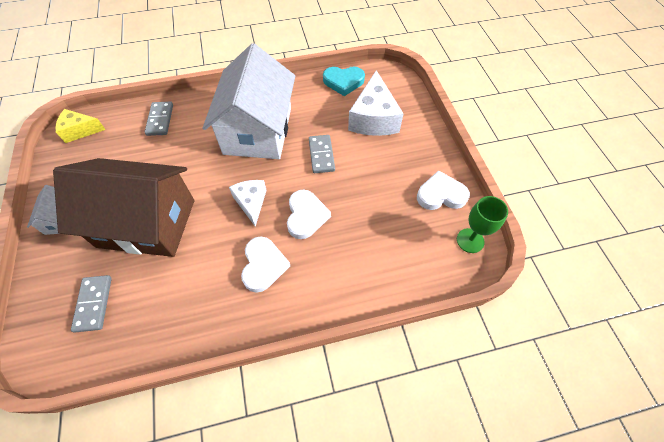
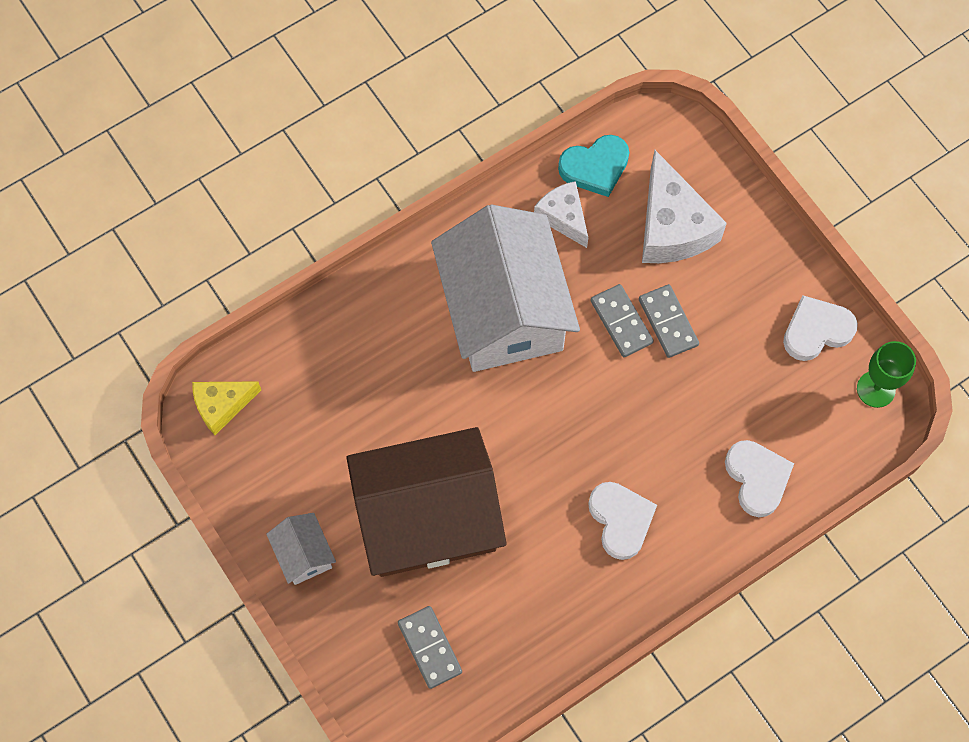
camera: 20 degrees left, 10 degrees up
(160, 120) = (337, 343): grey domino -> grey domino (668, 322)
(251, 203) = (557, 436): white cheese -> white cheese (563, 217)
(306, 216) = (643, 429): white heart -> white heart (757, 478)

